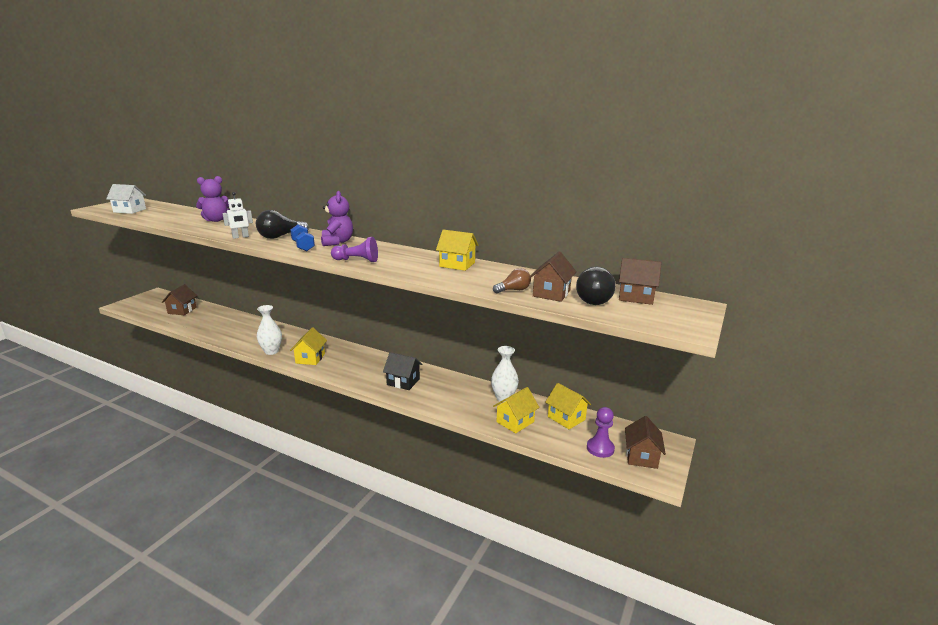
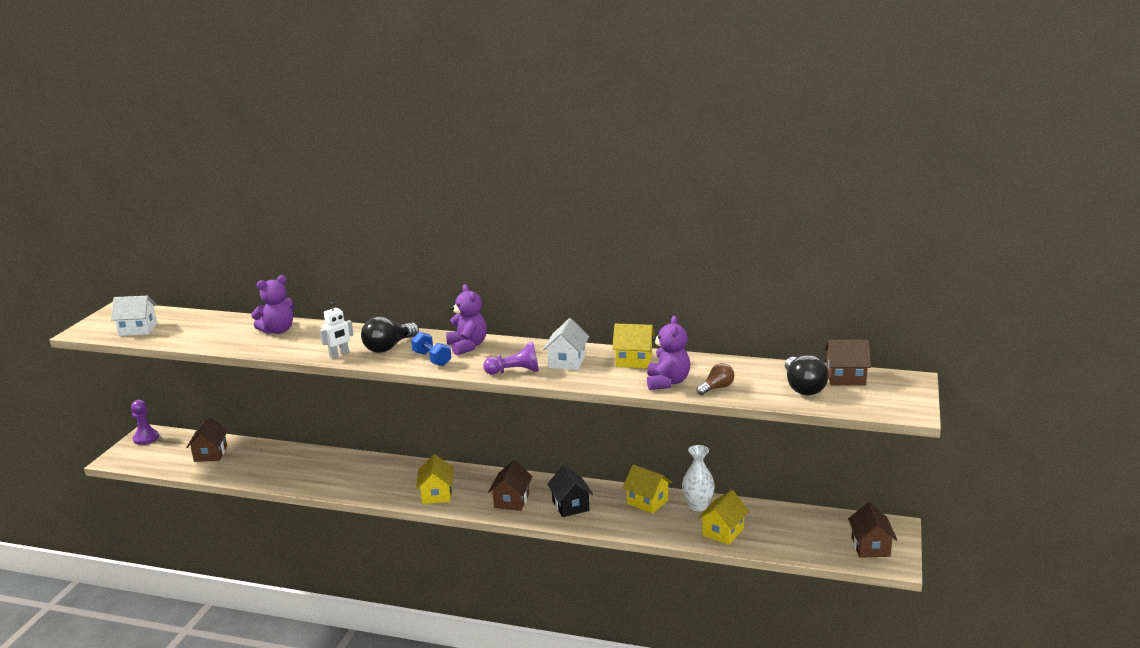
camera: 10 degrees left, 0 degrees up
(271, 351) = (380, 493): white vase -> none
(403, 259) = (567, 362): none -> white house
(403, 382) = (570, 506): black house -> black house turned 60 degrees clockwise
(474, 281) = (667, 382): none -> purple teddy bear
(551, 293) = (758, 386): brown house -> brown house (511, 500)
(566, 418) = (777, 518): yellow house -> yellow house (647, 502)
(600, 448) = (825, 546): purple pawn -> purple pawn (146, 438)

